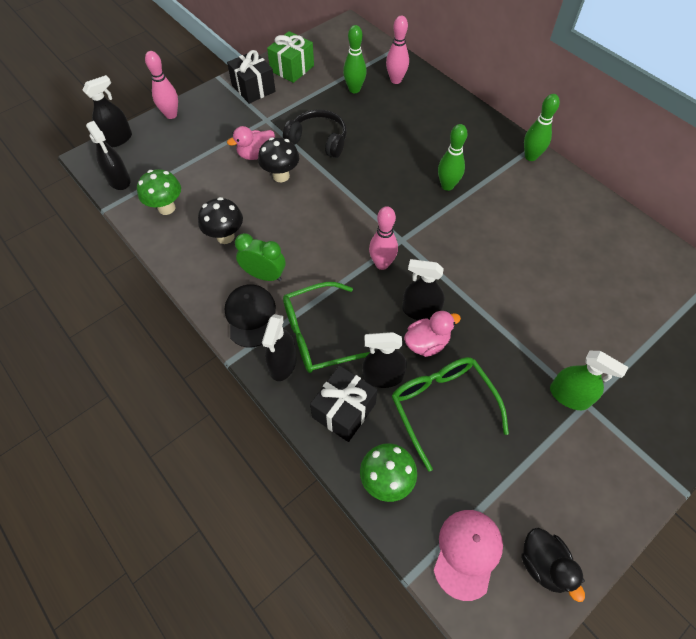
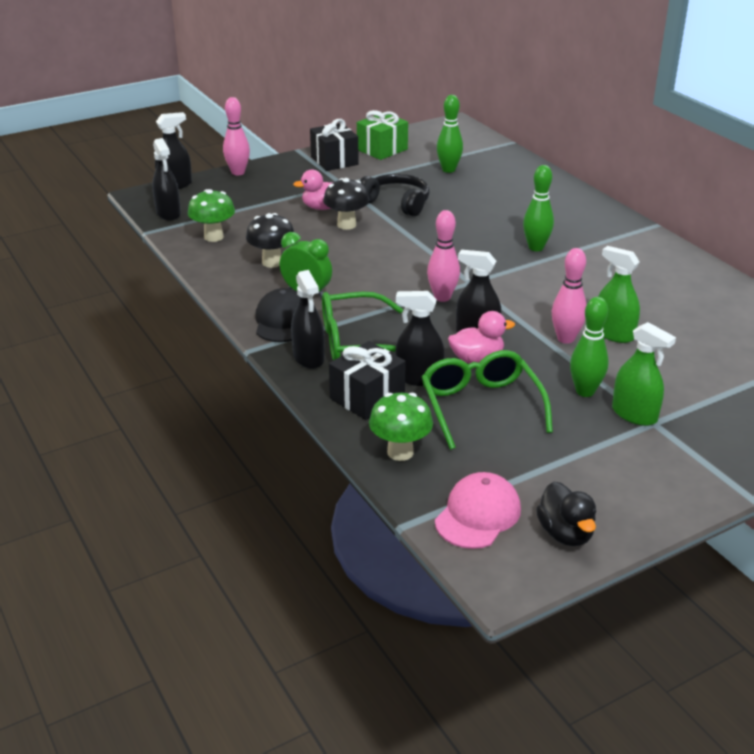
camera: 10 degrees right, 25 degrees down
(283, 364) = (308, 357): black spray bottle -> black spray bottle turned 45 degrees counterclockwise
(396, 80) = (499, 166): pink bowling pin -> pink bowling pin (565, 339)
(530, 156) = (642, 234): green bowling pin -> green bowling pin (585, 391)
(532, 292) = (613, 334): none -> green spray bottle

